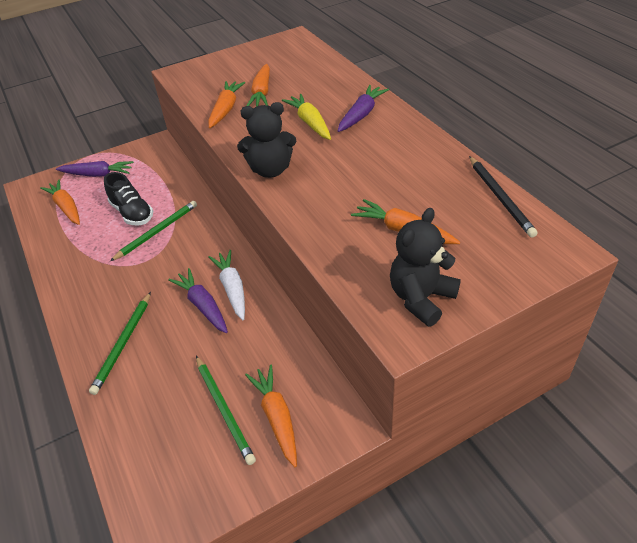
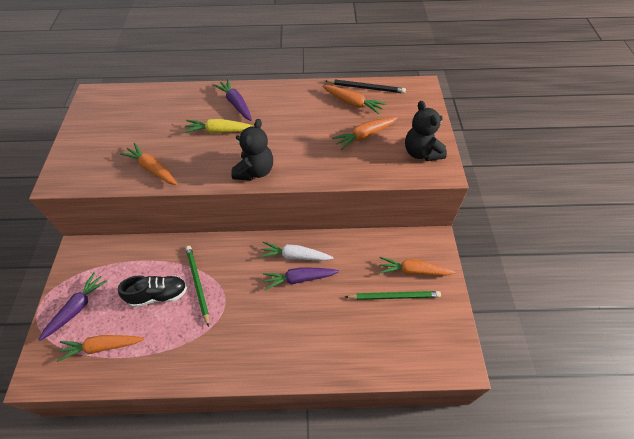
camera: 65 degrees left, 10 degrees up
(123, 343) = (302, 341): green pencil -> none
(262, 93) = (152, 141): orange carrot -> orange carrot (353, 103)

